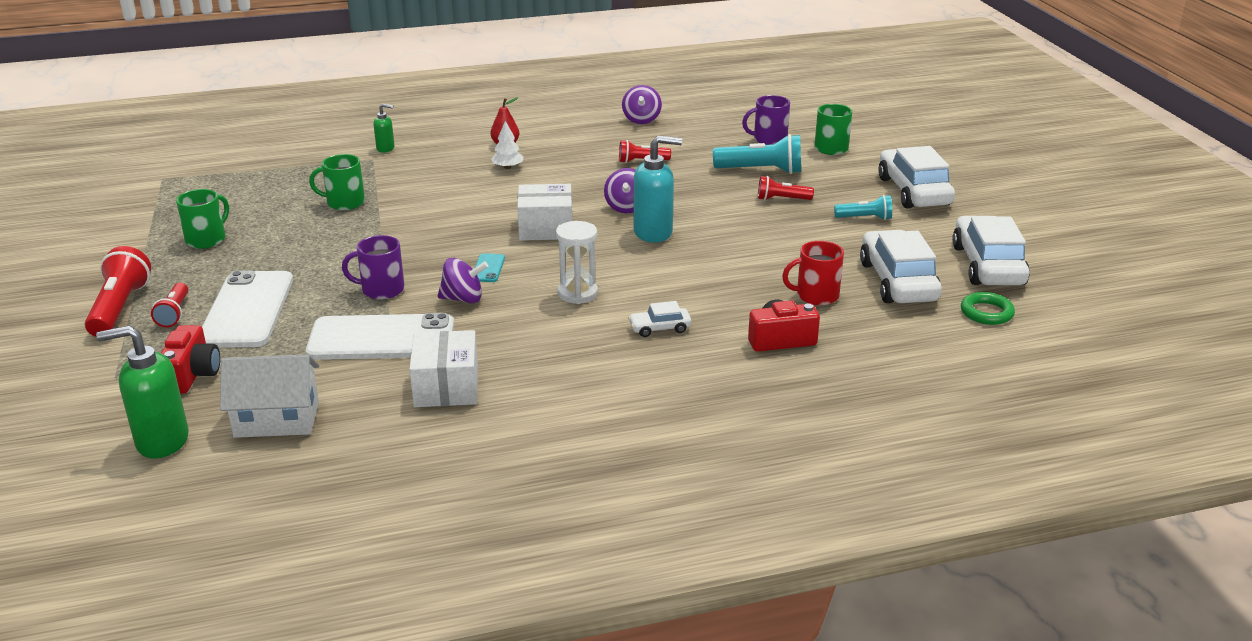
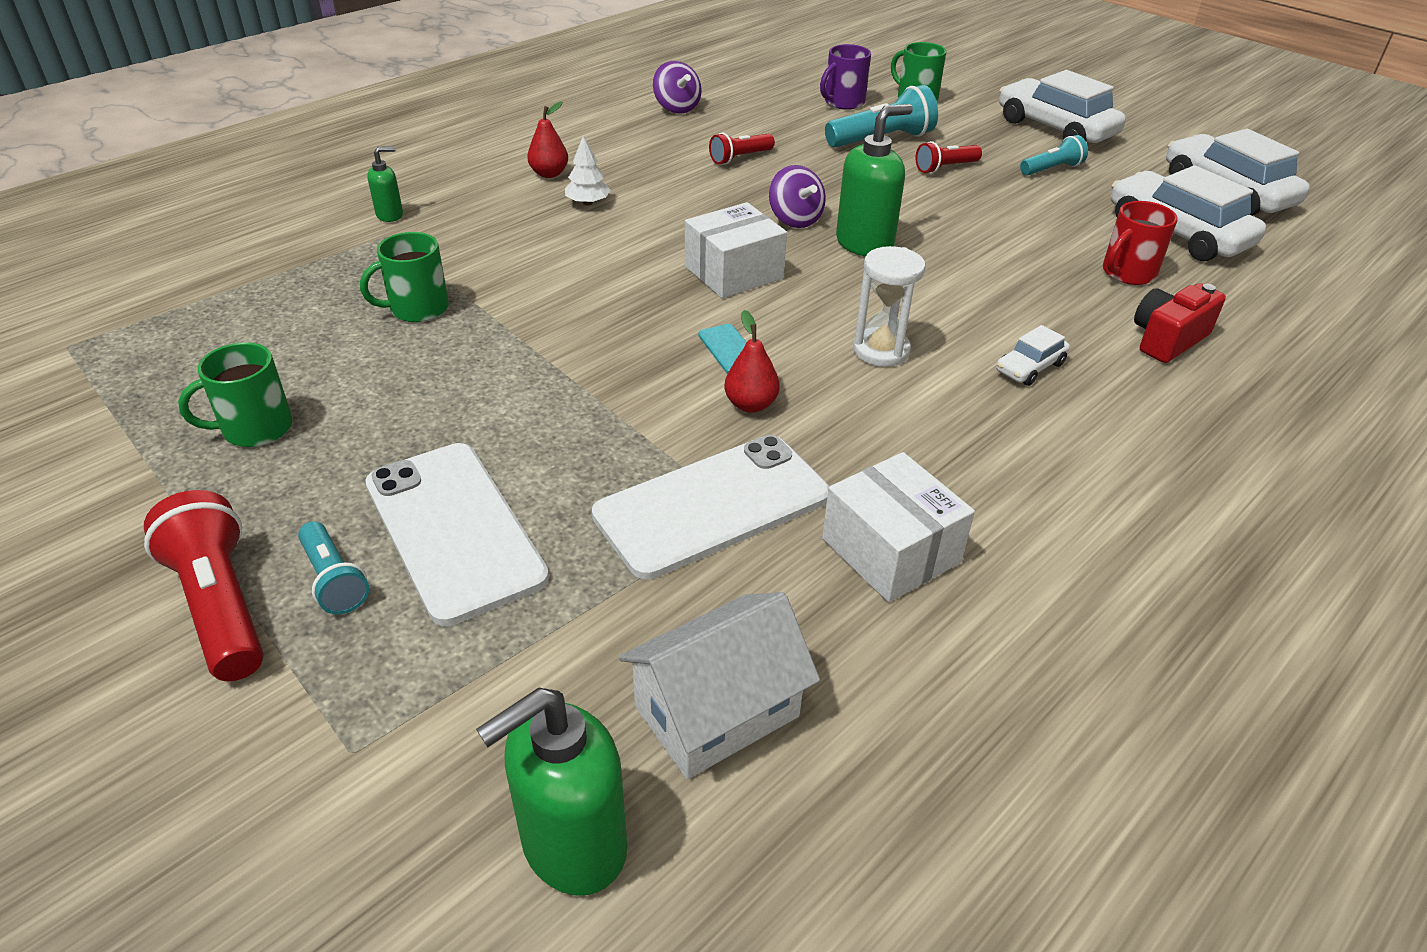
camera: 30 degrees left, 10 degrees up
(174, 313) = (334, 580): red flashlight -> turquoise flashlight
(192, 375) = (487, 686): red camera -> none
(207, 239) = (255, 428): green mug -> green mug turned 120 degrees counterclockwise
(381, 290) = (623, 427): purple mug -> none
(463, 299) = (750, 404): purple spinning top -> red pear
(653, 232) = (865, 244): turquoise soap dispenser -> green soap dispenser
(986, 313) = (1298, 244): green ring -> none

